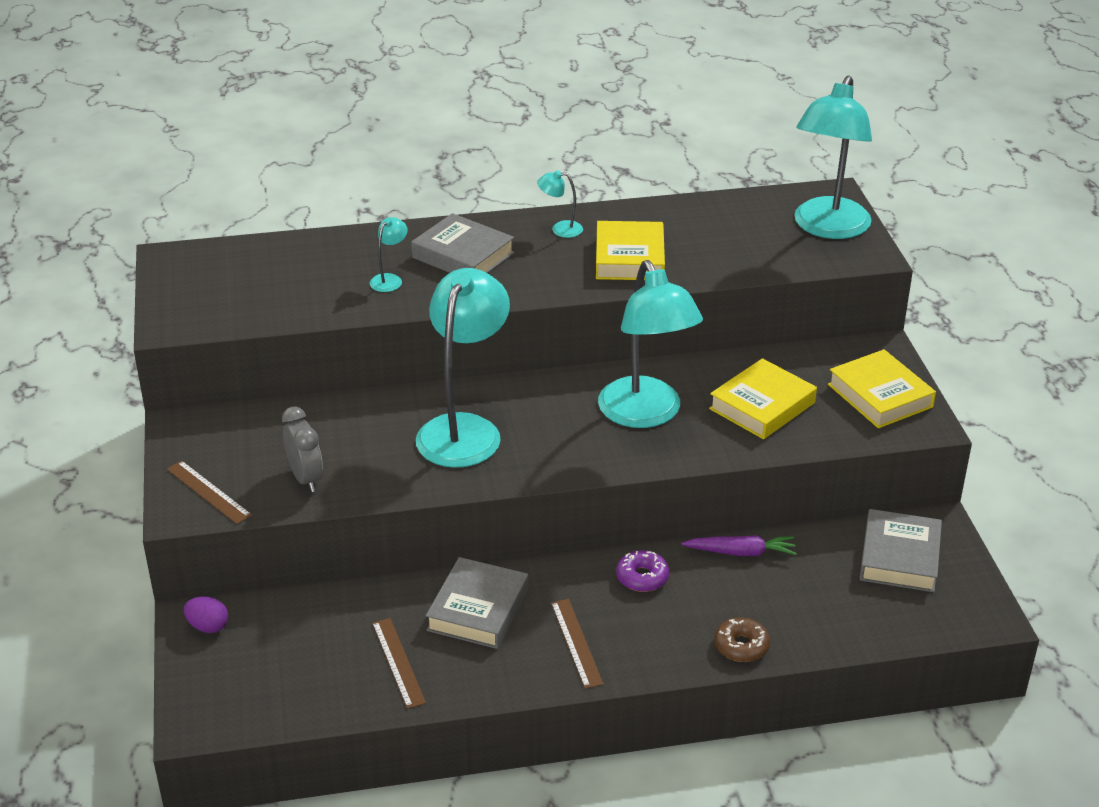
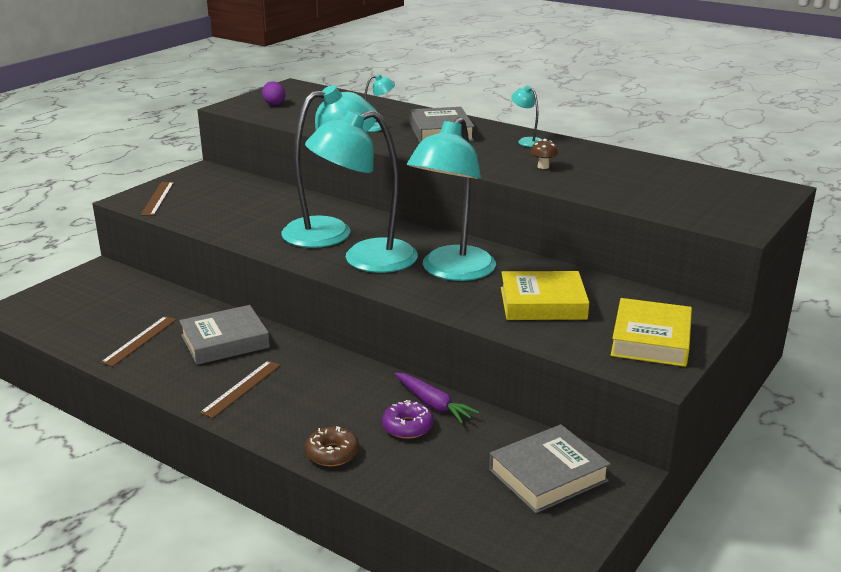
camera: 45 degrees right, 10 degrees down
(208, 626) = (97, 276): purple egg -> purple egg (274, 104)
(306, 478) = (209, 213): grey clock -> none
(629, 258) = (543, 166): yellow book -> brown mushroom
(642, 577) = (344, 380): purple donut -> purple donut (407, 426)
(827, 228) = (733, 203): turquoise lamp -> turquoise lamp (365, 260)

